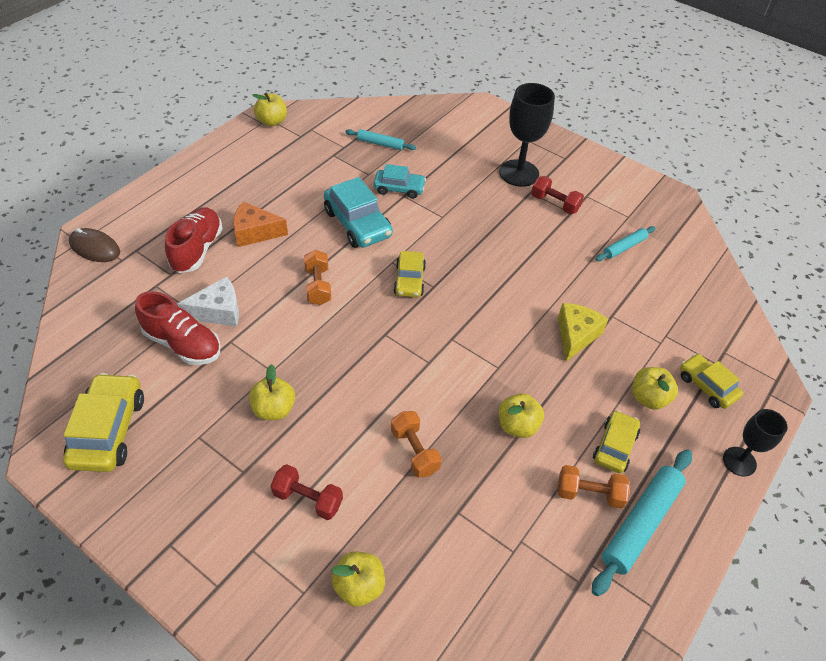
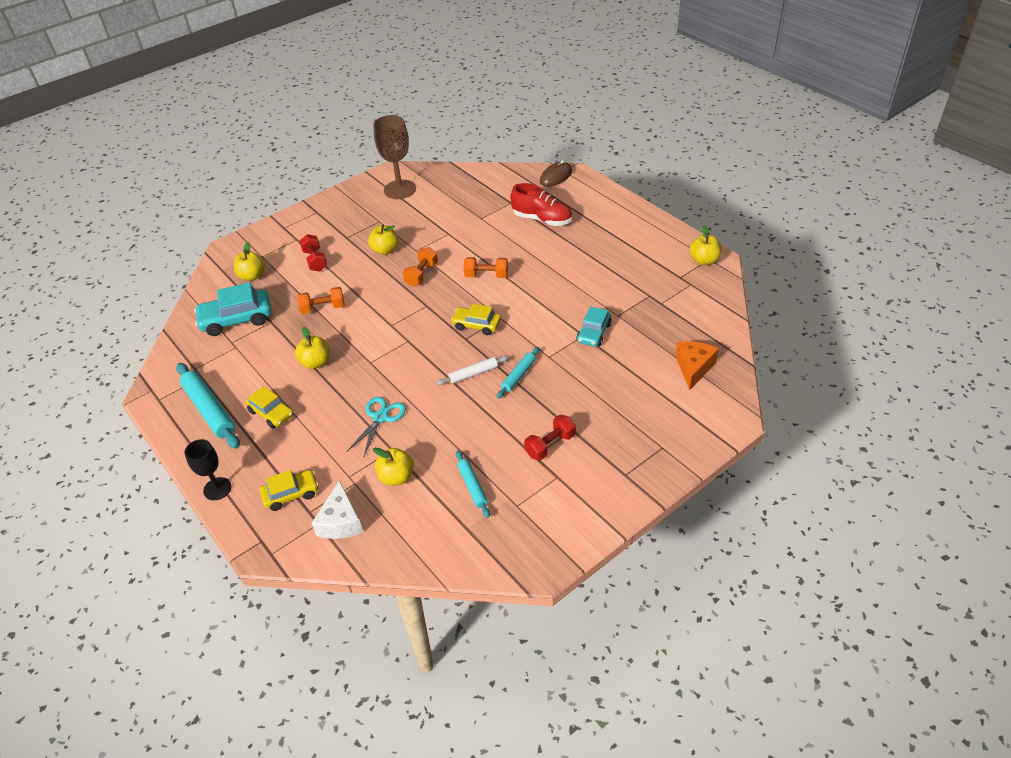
camera: 110 degrees right, 5 degrees down
(108, 430) = (400, 189): yellow car -> brown goblet
(183, 344) = (454, 214): red shoe -> none
(218, 311) = (477, 228): white cheese -> white cheese (341, 521)
(255, 232) = (554, 247): orange cheese -> orange cheese (694, 368)
(308, 499) = (315, 260): red dumbbell -> red dumbbell turned 60 degrees counterclockwise
(357, 224) = (551, 302): turquoise car -> turquoise car (236, 319)
(380, 144) = (664, 328): turquoise rolling pin -> turquoise rolling pin (518, 375)
(485, 270) = (473, 374): none -> white rolling pin
(519, 173) = (604, 426): black goblet -> none
(576, 335) = (380, 417): yellow cheese -> turquoise scissors
(589, 494) = (245, 388): orange dumbbell -> orange dumbbell (421, 274)
(648, 398) = (300, 448): yellow apple -> yellow apple (396, 477)

